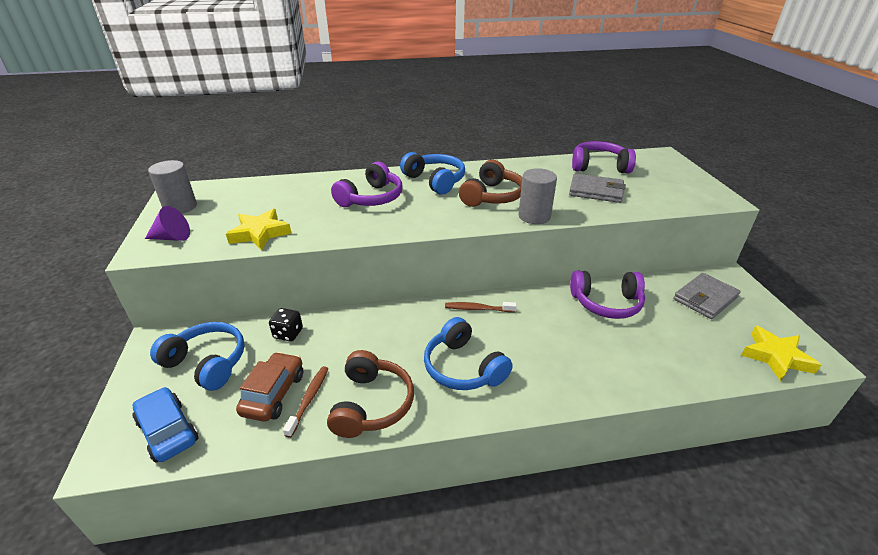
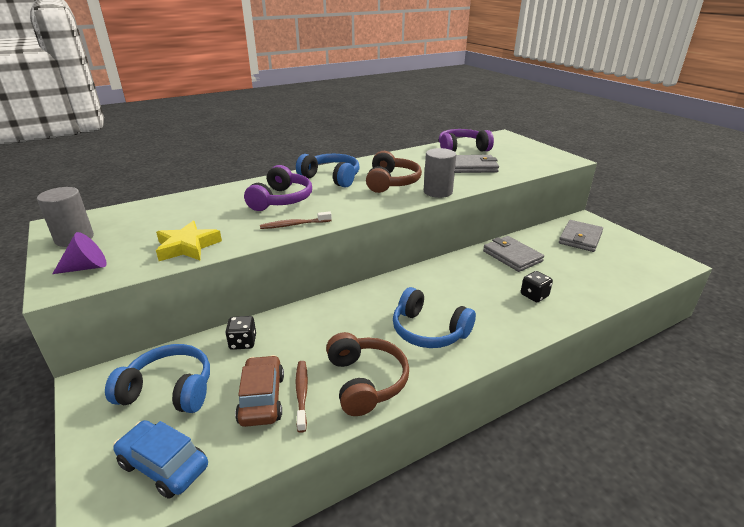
camera: 20 degrees left, 5 degrees down
(478, 309) = (411, 282): brown toothbrush -> brown toothbrush (294, 225)
(602, 356) = (534, 295): none -> black dice
(606, 303) = (512, 256): purple headphones -> grey wallet
(776, 357) = (651, 268): yellow star -> none

